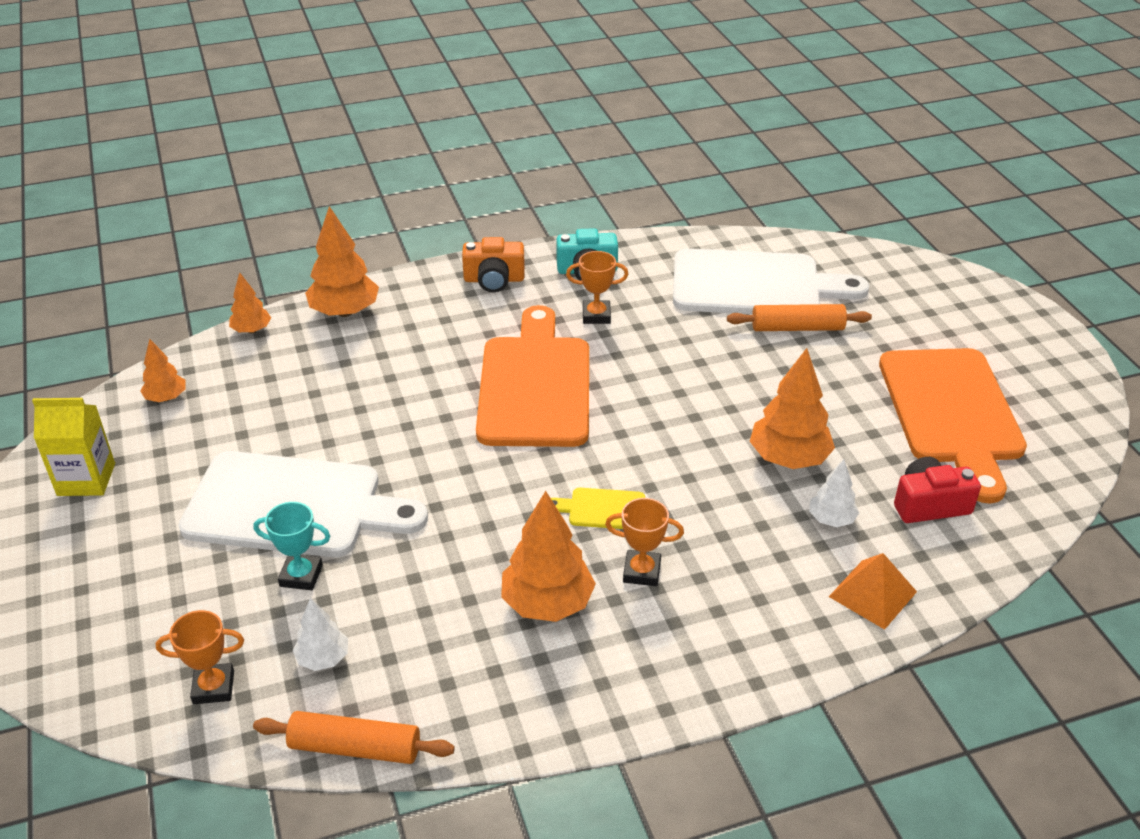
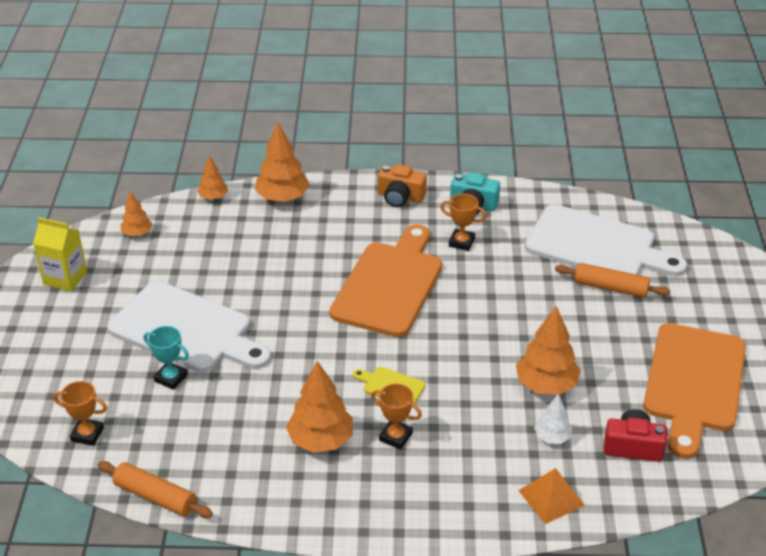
camera: 20 degrees right, 0 degrees up
(323, 658) = (161, 435): white tree -> none

